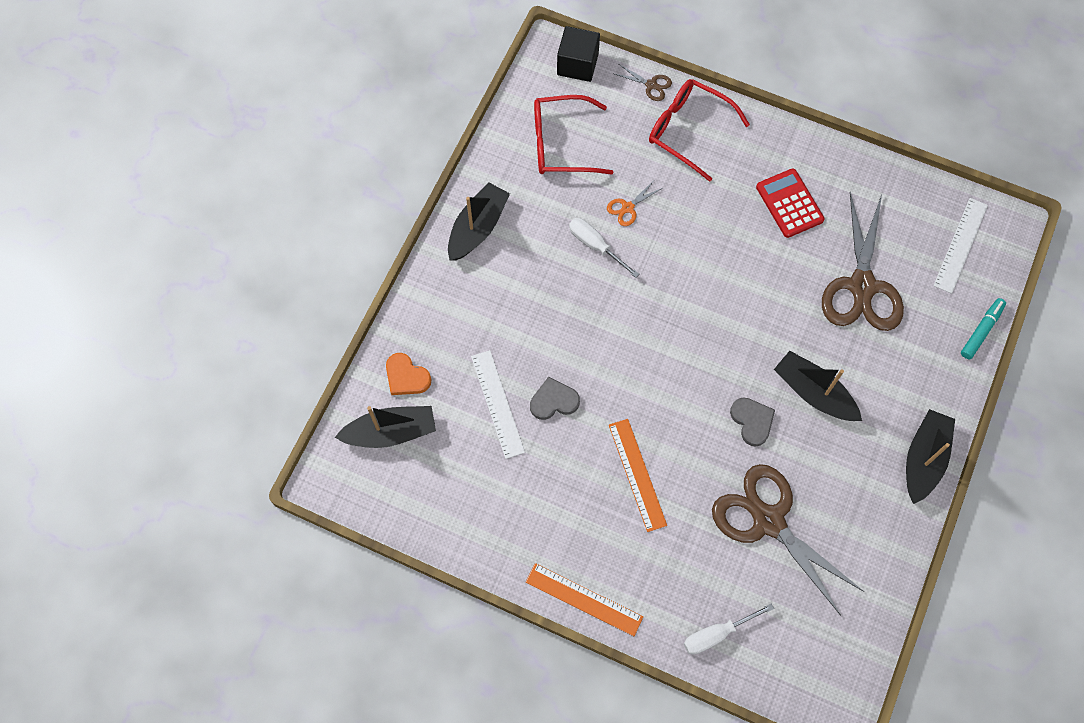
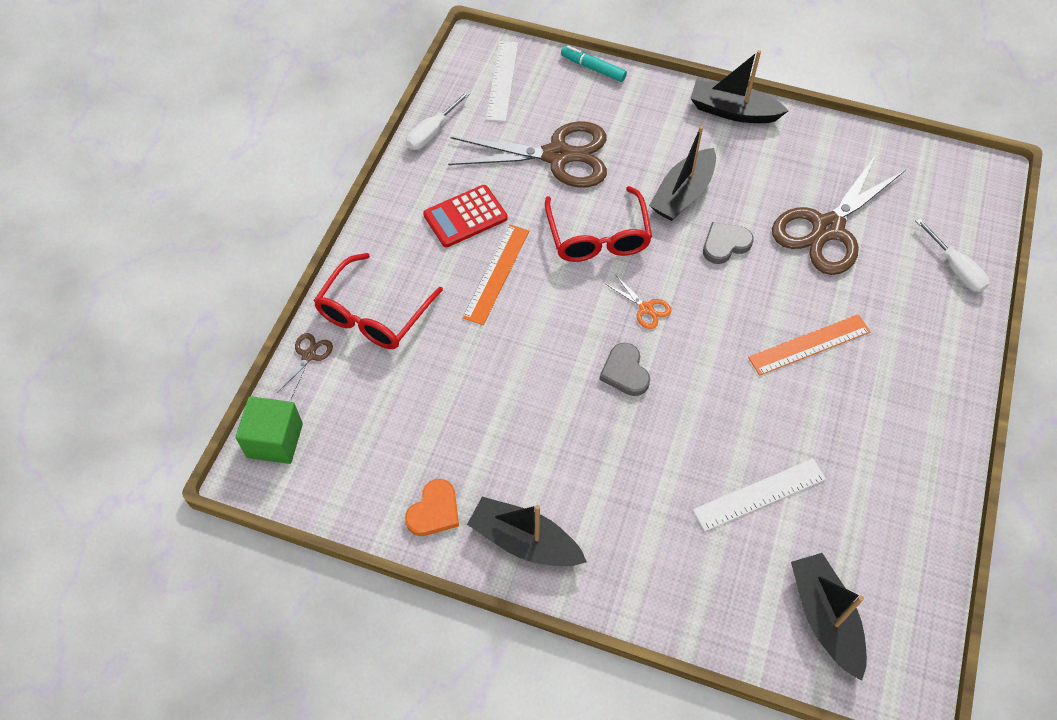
camera: 95 degrees left, 10 degrees down
(406, 377) = (747, 607): orange heart -> orange heart (434, 511)
(554, 401) = (742, 433): grey heart -> grey heart (625, 372)
(561, 143) = (395, 451): red glasses -> red glasses (598, 236)
(577, 64) = (275, 440): black cube -> green cube
(584, 599) = (961, 387): orange ruler -> orange ruler (497, 273)
(595, 246) = (536, 402): white screwdriver -> white screwdriver (432, 132)
(627, 208) = (482, 371): orange scissors -> orange scissors (646, 308)
(960, 245) = (502, 80): white ruler -> white ruler turned 75 degrees clockwise

